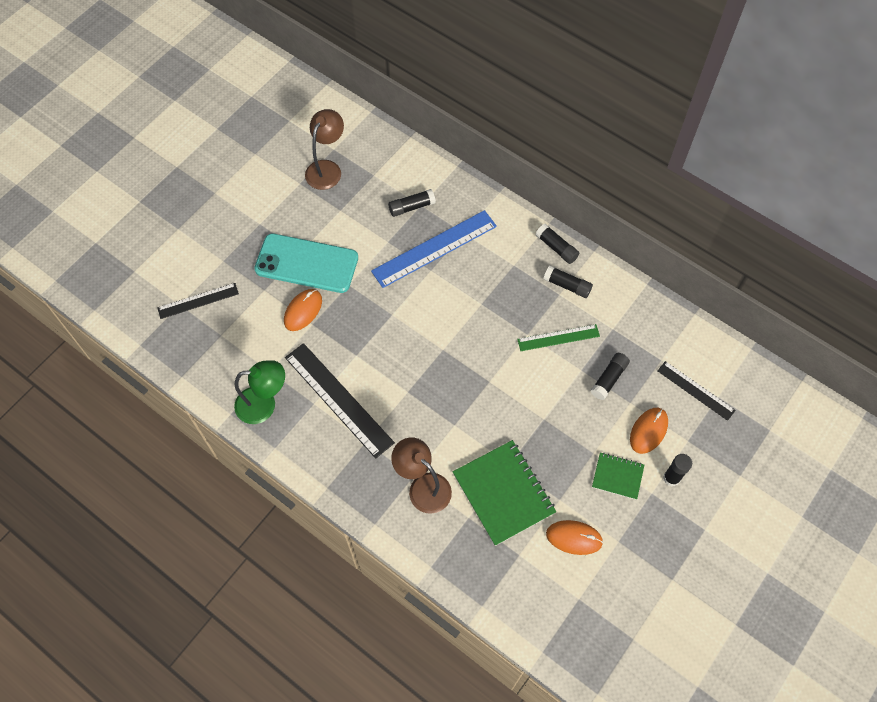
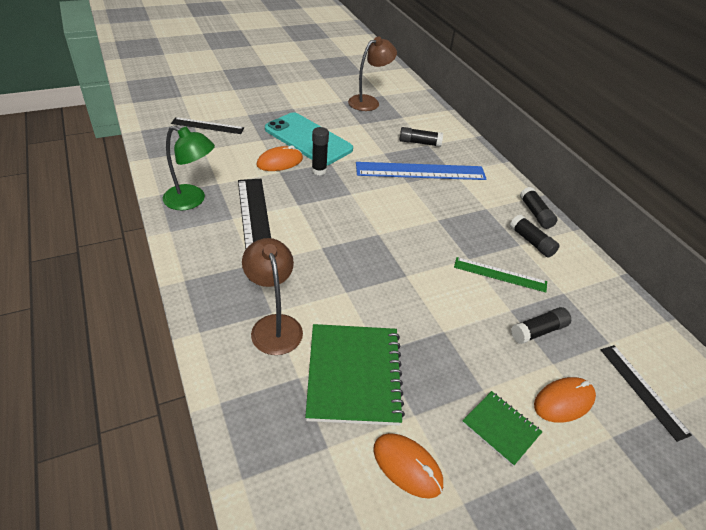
camera: 25 degrees right, 20 degrees down
(671, 478) = (572, 467): black glue stick -> black glue stick (319, 170)

